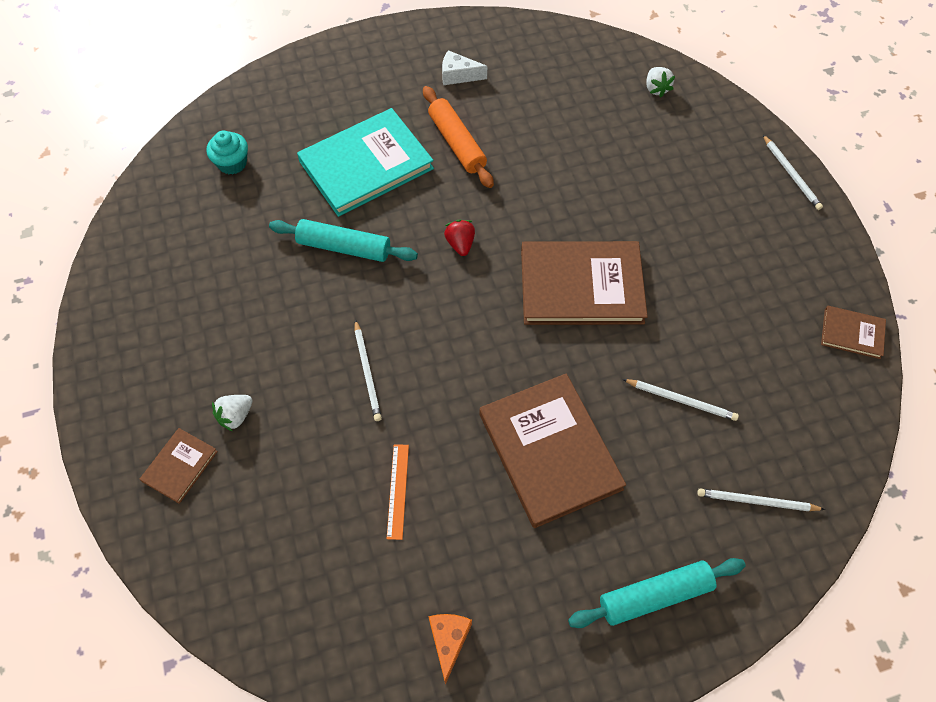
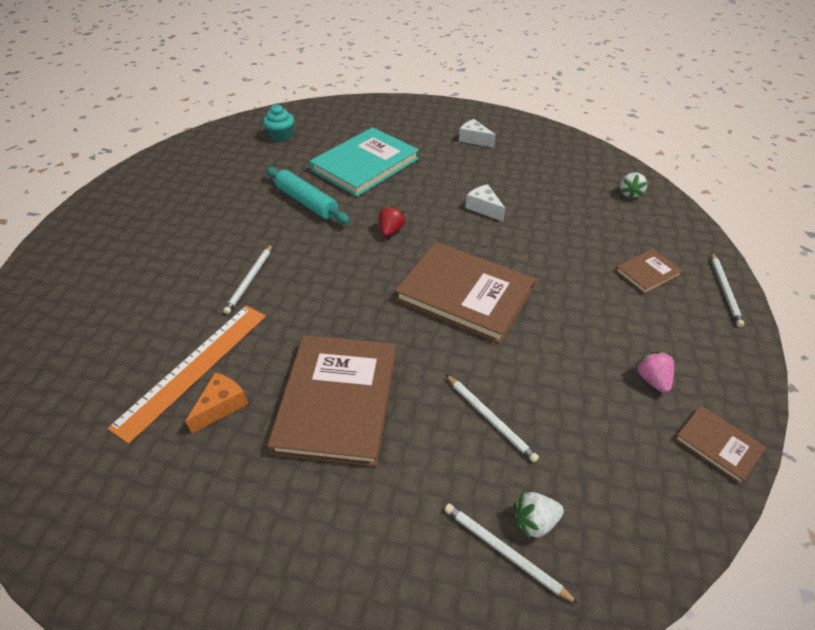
camera: 30 degrees right, 15 degrees down
(180, 466) = (74, 280): brown book -> brown book (647, 273)
(236, 416) = (139, 267): white strawberry -> white strawberry (534, 521)
(366, 165) = (365, 165): turquoise book -> turquoise book turned 45 degrees counterclockwise
(398, 491) = (193, 368): orange ruler -> orange ruler, size x1.94
(448, 641) = (117, 508): orange cheese -> orange cheese (221, 406)
(457, 143) = (440, 174): orange rolling pin -> none
(531, 171) = (484, 208): none -> white cheese
(654, 595) = (328, 583): turquoise rolling pin -> none
(779, 298) = (652, 379): none -> pink strawberry

